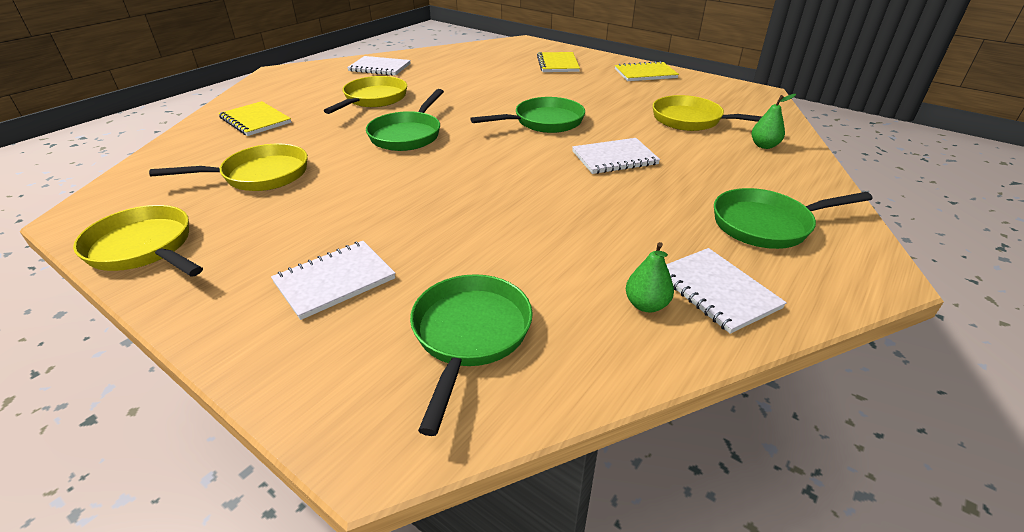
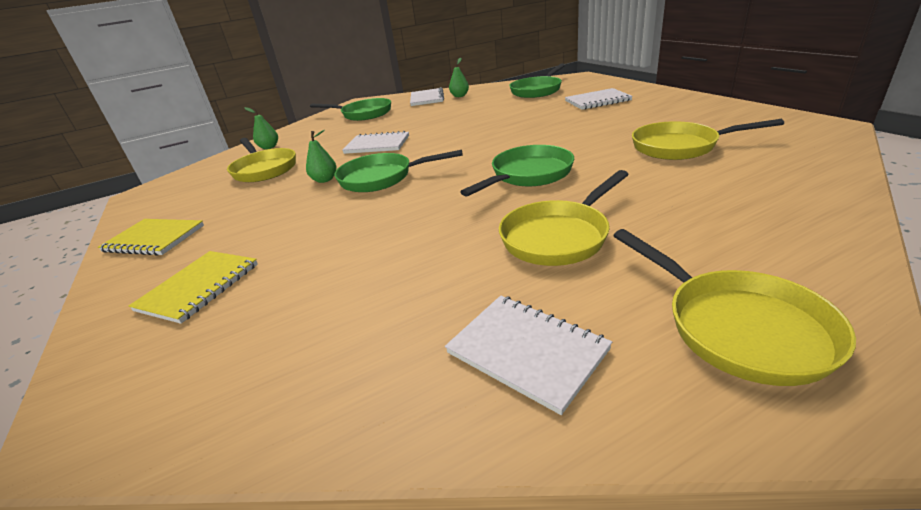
camera: 150 degrees left, 5 degrees down
(144, 248) = (733, 111): yellow pan -> yellow pan (738, 327)
(255, 120) = (744, 213): yellow notebook -> none
(598, 116) = (325, 180): none -> green pear

